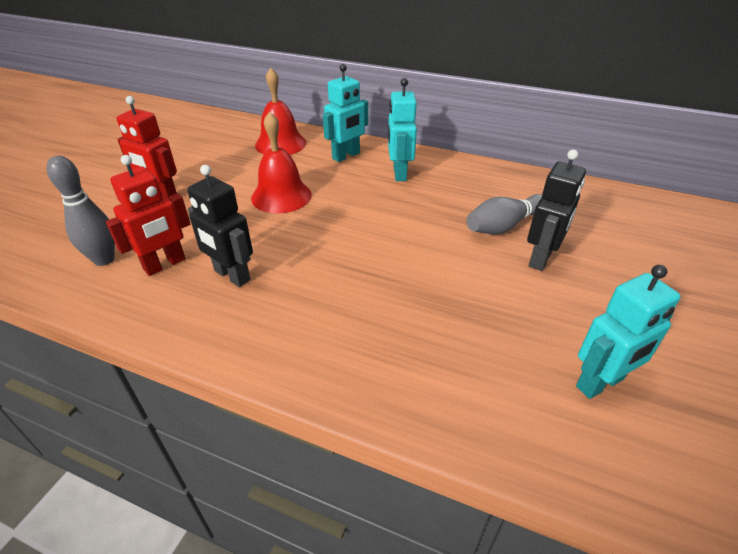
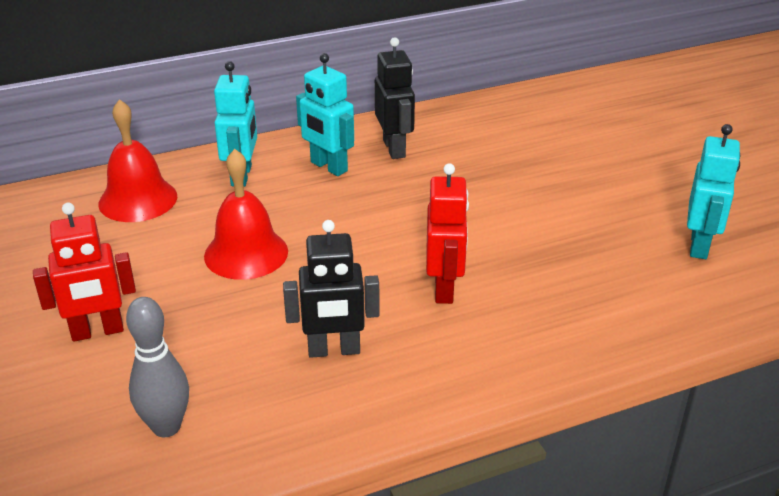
camera: 45 degrees left, 5 degrees down
(165, 265) = (247, 386): red robot -> red robot (444, 289)
(504, 226) = (492, 168): grey bowling pin -> none
(541, 258) = (554, 180): black robot -> black robot (394, 149)

